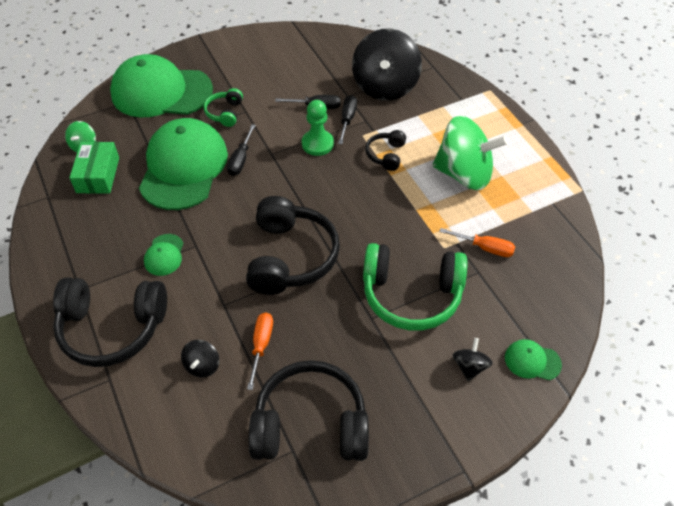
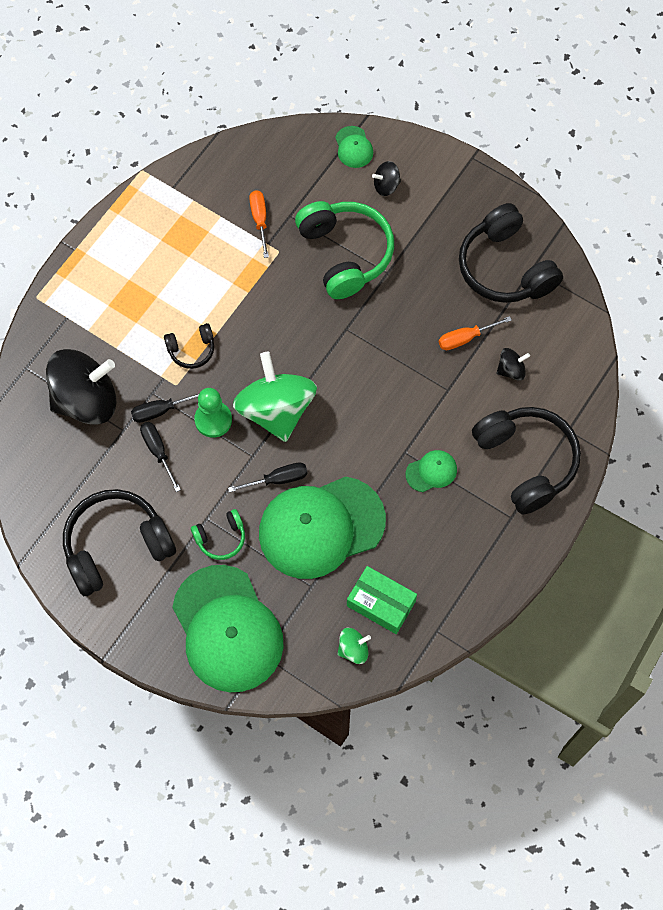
camera: 120 degrees left, 15 degrees up
(98, 175) = (381, 603): green box -> green box turned 60 degrees clockwise
(290, 257) = (366, 366): black headphones -> black headphones (116, 546)
(464, 174) = (177, 272): green spinning top -> green spinning top (276, 410)

